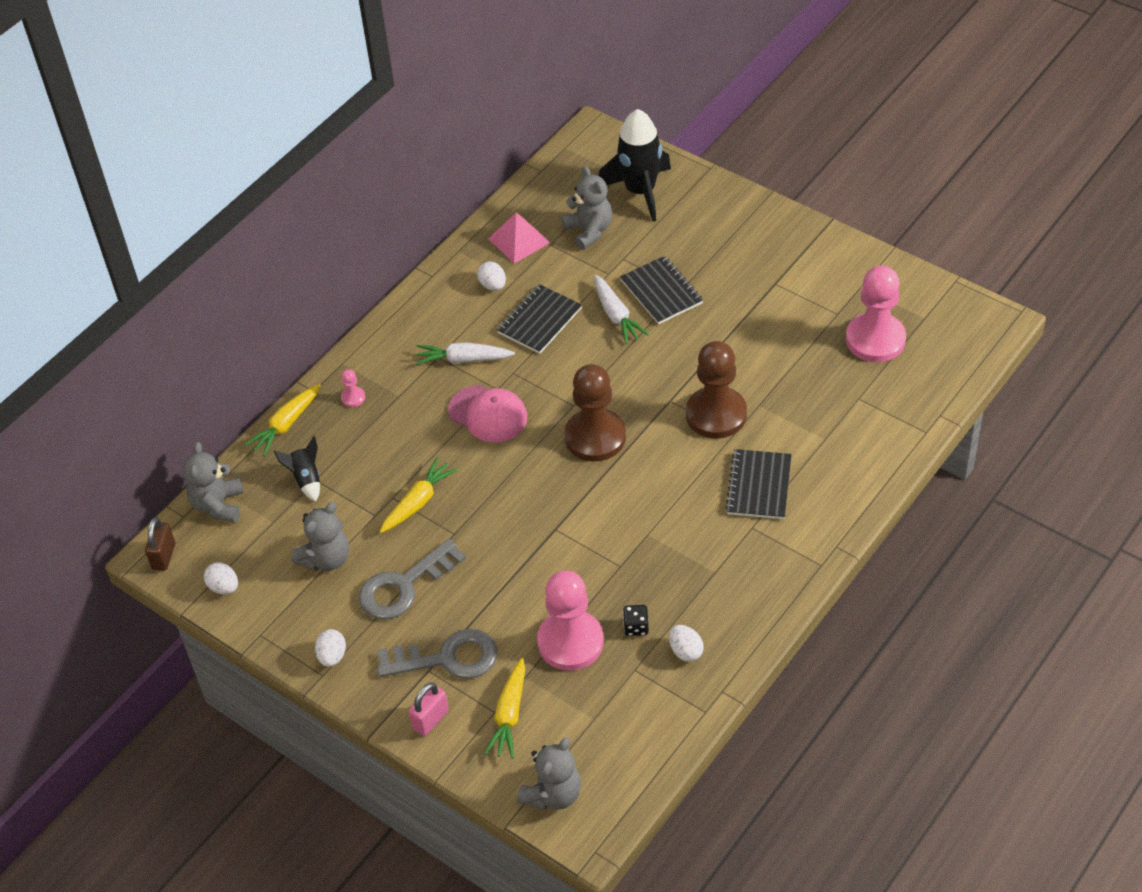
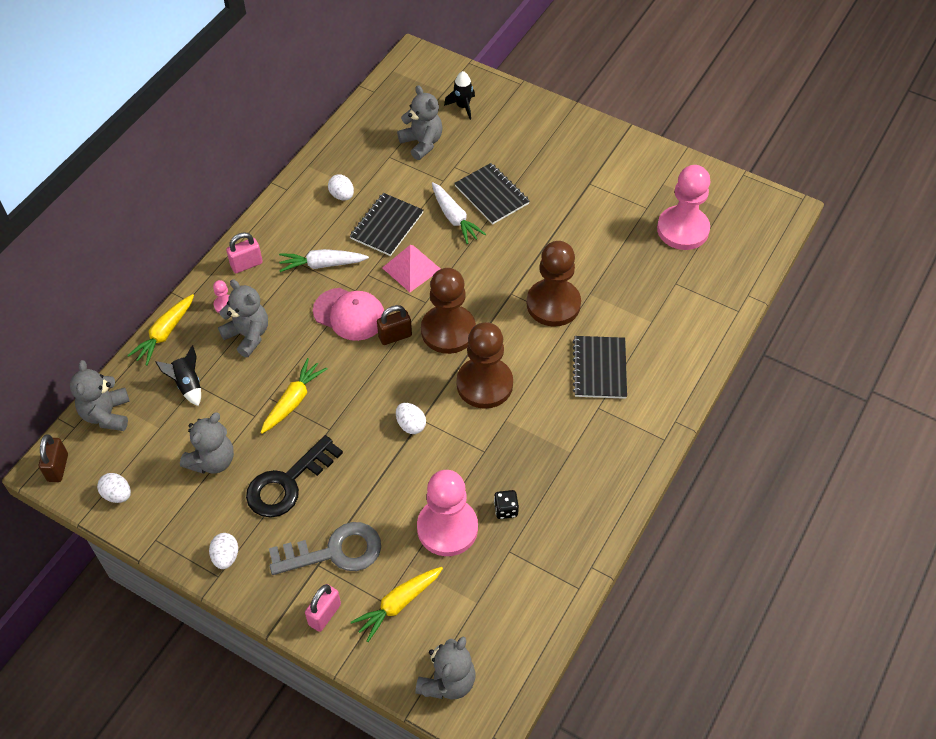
camera: 10 degrees left, 5 degrees up
(375, 431) = (248, 335): none -> grey teddy bear
(380, 355) = (246, 264): none -> pink padlock
(404, 586) = (287, 483): grey key -> black key
(509, 715) = (398, 604): yellow carrot -> yellow carrot turned 45 degrees clockwise
(519, 240) = (361, 154): pink pyramid -> pink pyramid (411, 268)
(536, 440) = (395, 336): none -> brown padlock
(628, 496) = (484, 384): none -> brown pawn
(640, 191) = (463, 106): black rocket -> black rocket, size x0.50
(686, 651) = (553, 530): white egg -> white egg (411, 425)

